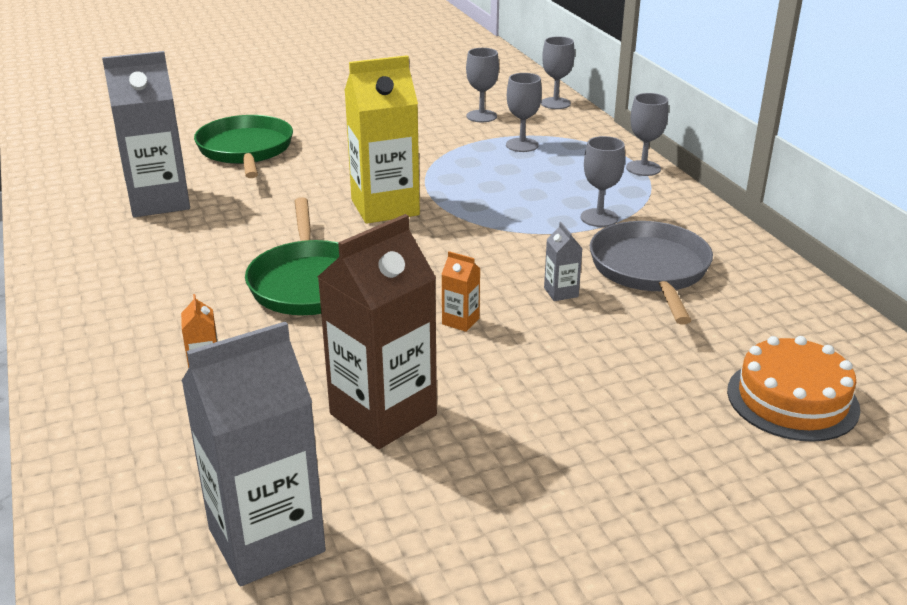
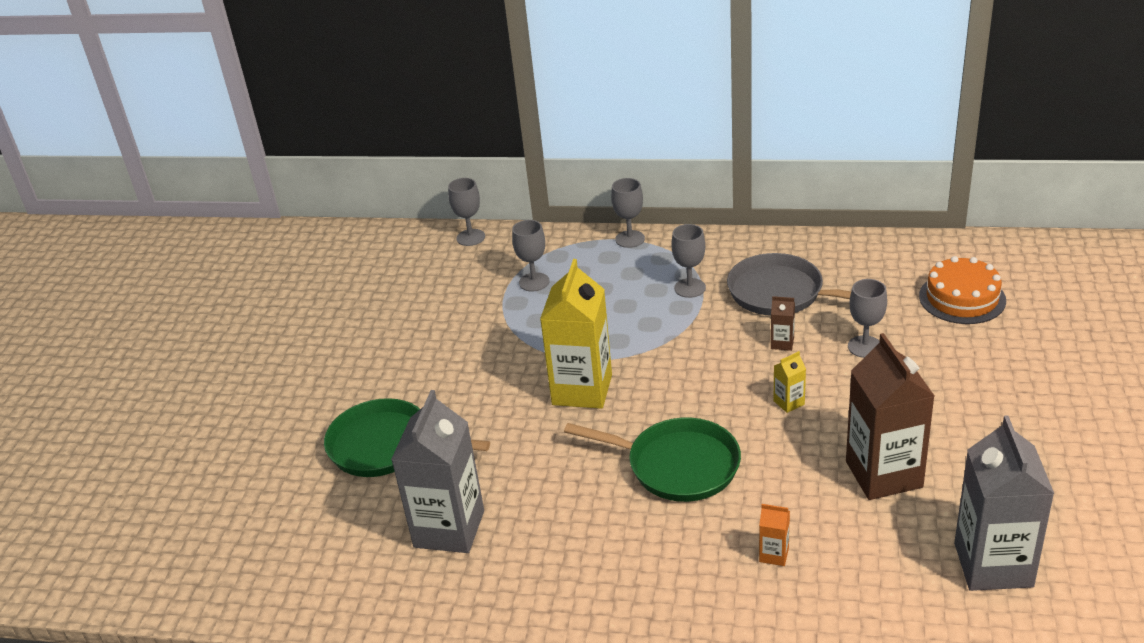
camera: 55 degrees left, 5 degrees up
(460, 321) = (789, 402): orange carton -> yellow carton
(481, 116) = (455, 284): grey goblet -> grey goblet (865, 347)
(561, 292) = (782, 343): grey carton -> brown carton

